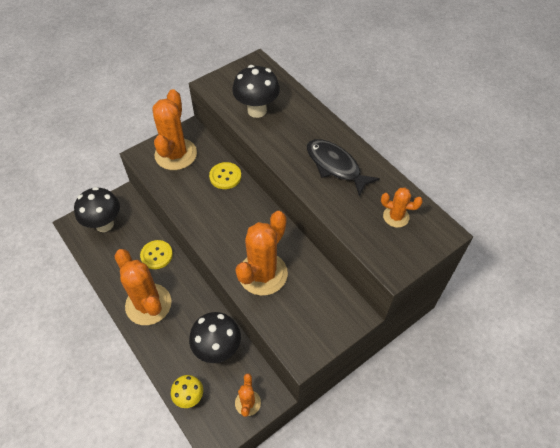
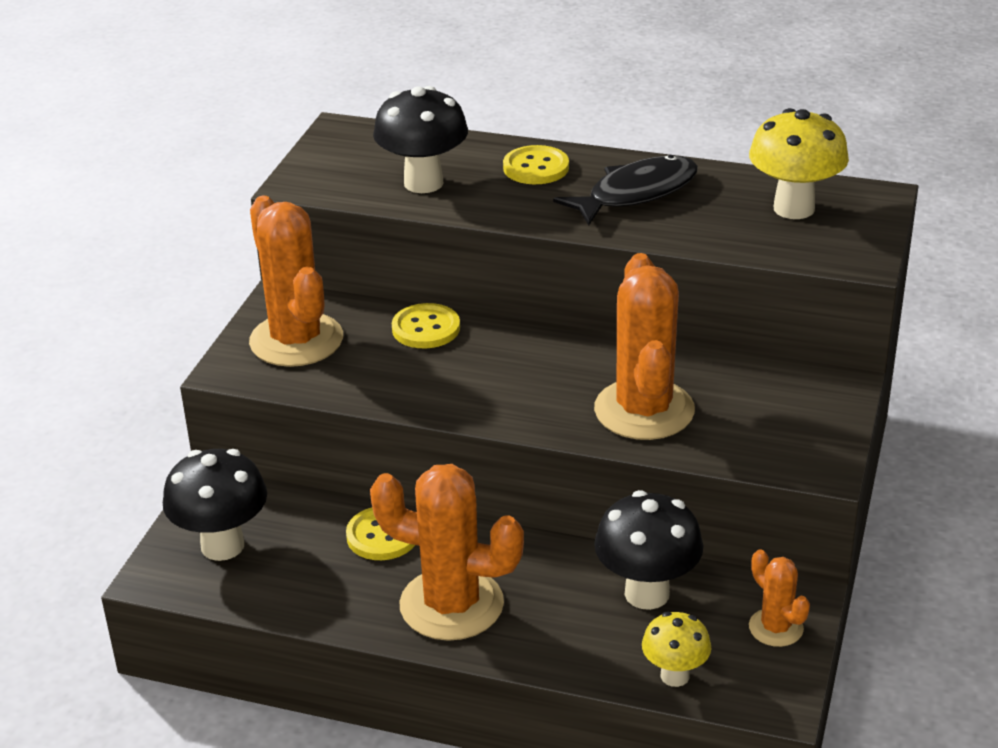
camera: 35 degrees left, 20 degrees down
(309, 126) = (536, 168): none -> yellow button
(335, 166) = (636, 193): black fish -> black fish turned 135 degrees clockwise
(396, 217) = (794, 208): orange cactus -> yellow mushroom

